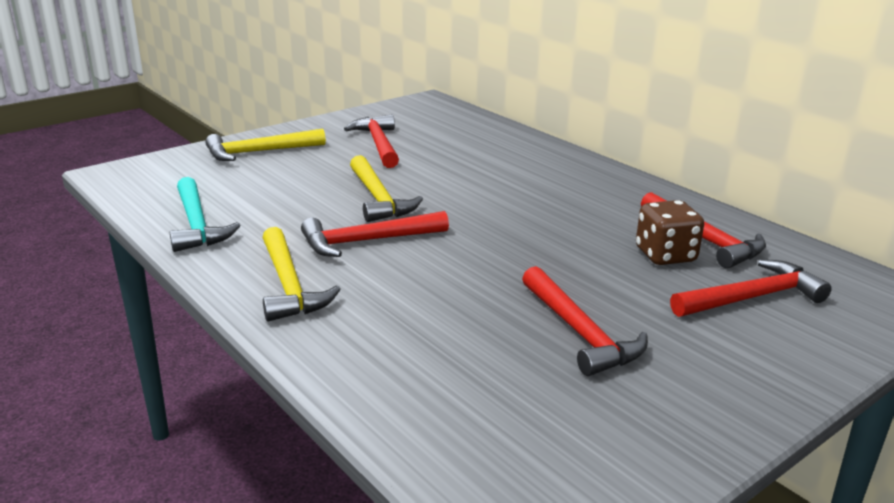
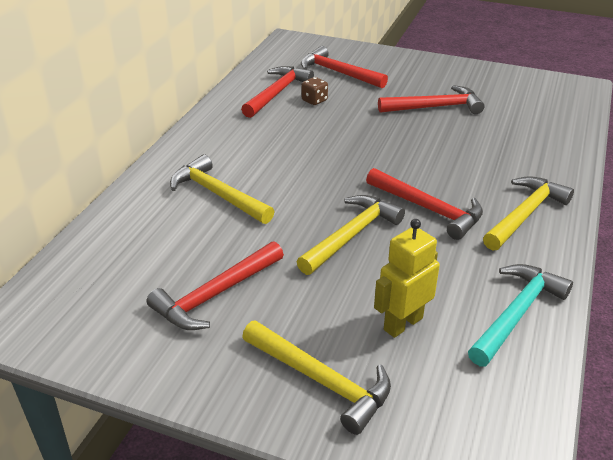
camera: 120 degrees left, 10 degrees up
(259, 185) = (402, 323): none -> yellow robot
(504, 168) = (218, 194): none -> yellow hammer
(579, 333) = (435, 107): red hammer -> red hammer turned 45 degrees clockwise
(665, 255) = (314, 100): brown dice -> brown dice, size x0.61

